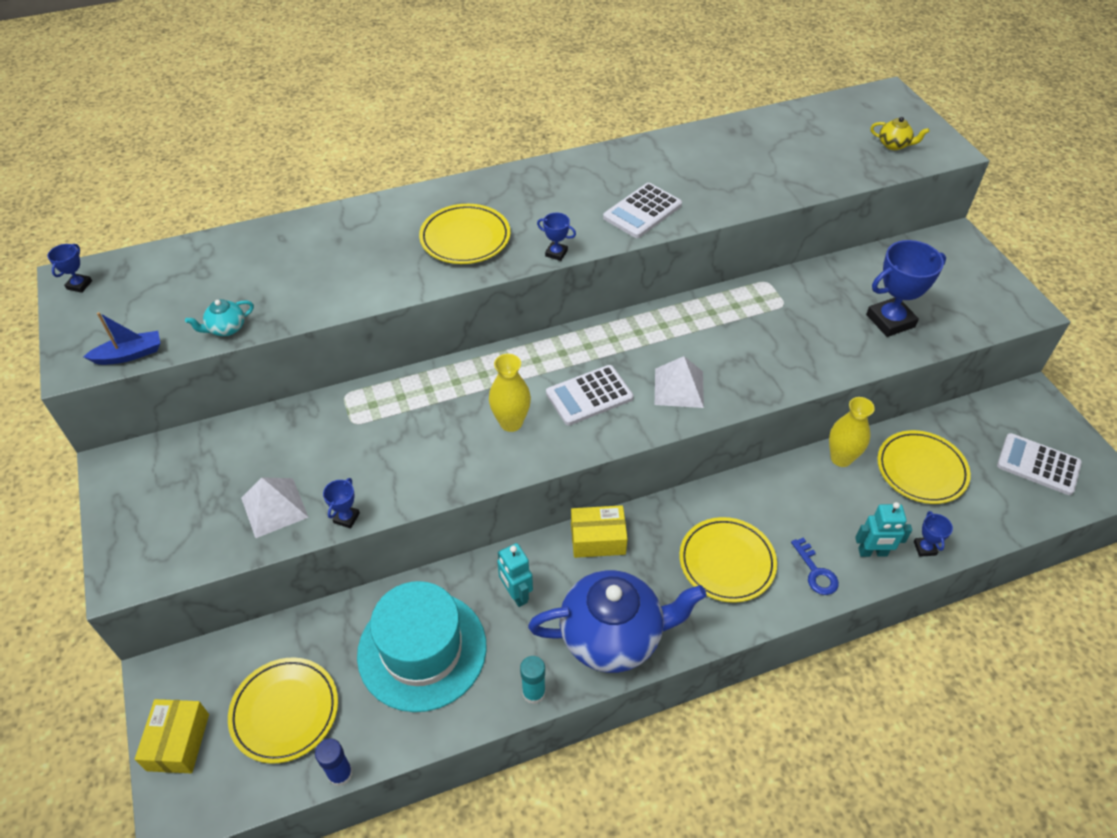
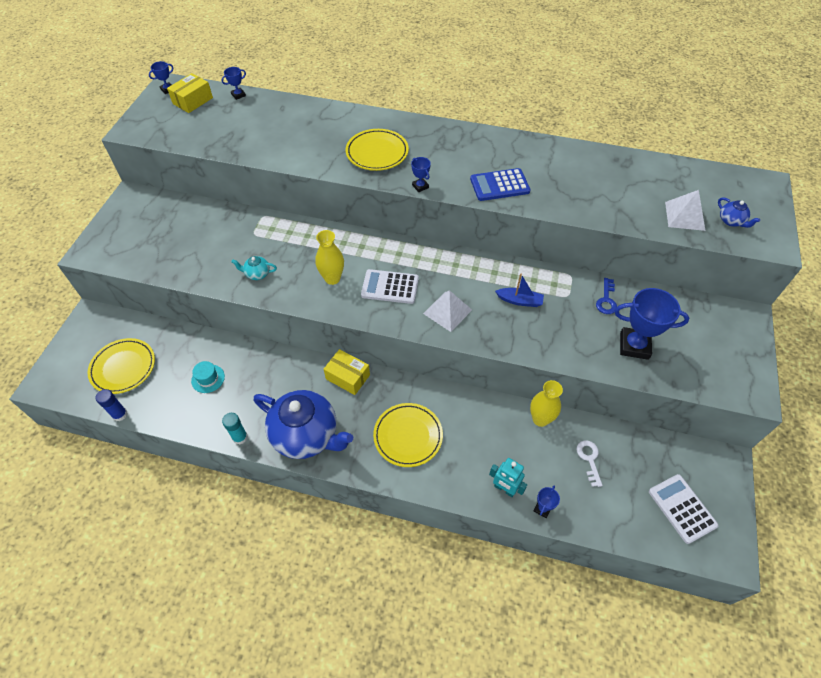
camera: 35 degrees right, 5 degrees up
(129, 354) = (156, 136): blue boat -> blue boat (519, 301)
(178, 742) = (70, 352): yellow box -> yellow box (193, 101)
(226, 328) = (210, 145): turquoise teapot -> turquoise teapot (257, 274)
(274, 507) = (178, 257): white pyramid -> white pyramid (685, 216)
(346, 518) = (205, 282): blue trophy -> blue trophy (238, 95)
(422, 650) = (208, 378): turquoise hat -> turquoise hat, size x0.40
(516, 594) = (278, 379): turquoise robot -> none
(642, 211) = (499, 185): white calculator -> blue calculator
(816, 572) = (456, 476): blue key -> blue key (606, 300)
(894, 145) = (731, 221): yellow teapot -> blue teapot
(921, 470) = (589, 459): yellow plate -> white key

